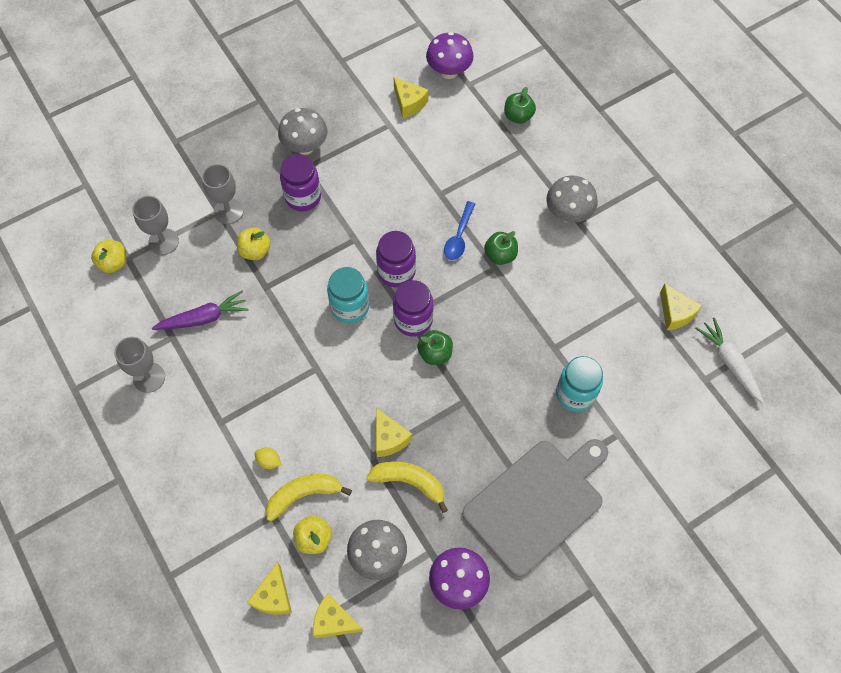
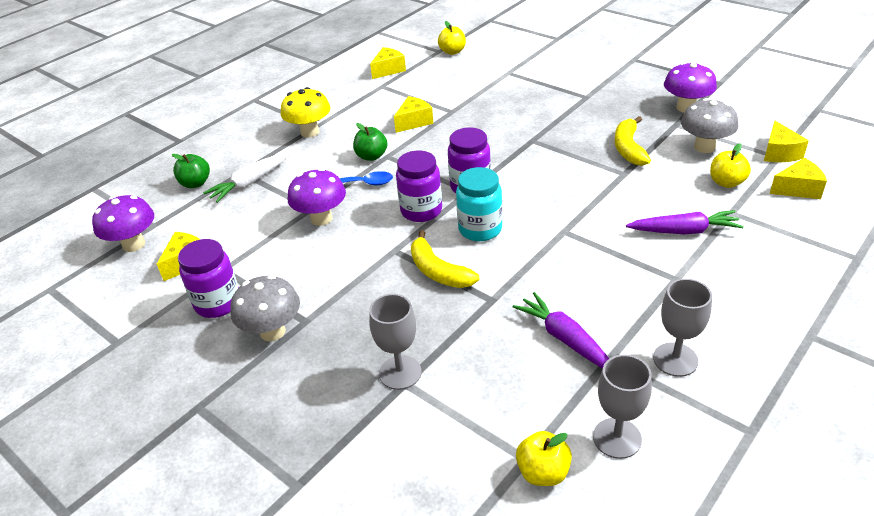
camera: 105 degrees left, 25 degrees down
(163, 242) = (479, 425): grey goblet -> grey goblet (617, 438)
(255, 251) = (448, 325): yellow apple -> yellow apple (452, 51)
(269, 461) = (684, 231): yellow lemon -> purple carrot
(303, 197) = (352, 308): purple jar -> purple jar (218, 303)
(303, 495) = (695, 200): yellow banana -> yellow banana (438, 271)
(389, 438) = (599, 168): yellow cheese -> yellow cheese (414, 122)
(421, 198) = (321, 218): none -> purple mushroom
(435, 353) = (497, 166): green apple -> none
(537, 503) = (591, 91): grey cutting board -> none
(568, 214) = (310, 132): grey mushroom -> yellow mushroom
(575, 394) = (487, 94): turquoise jar -> none
(729, 362) = (419, 45): white carrot -> white carrot (249, 183)

